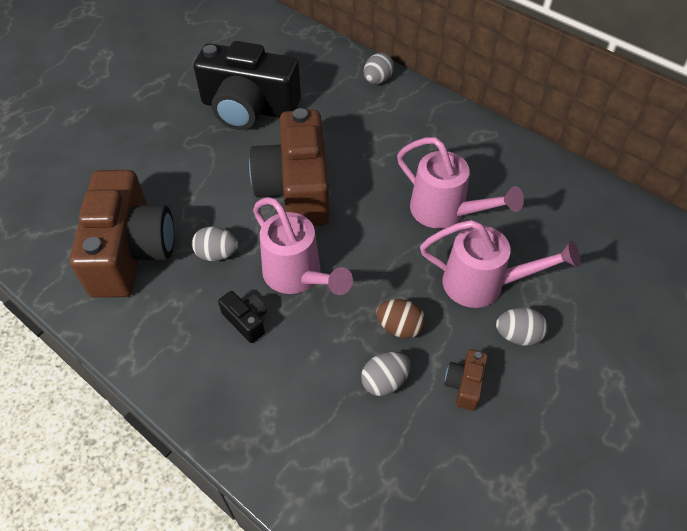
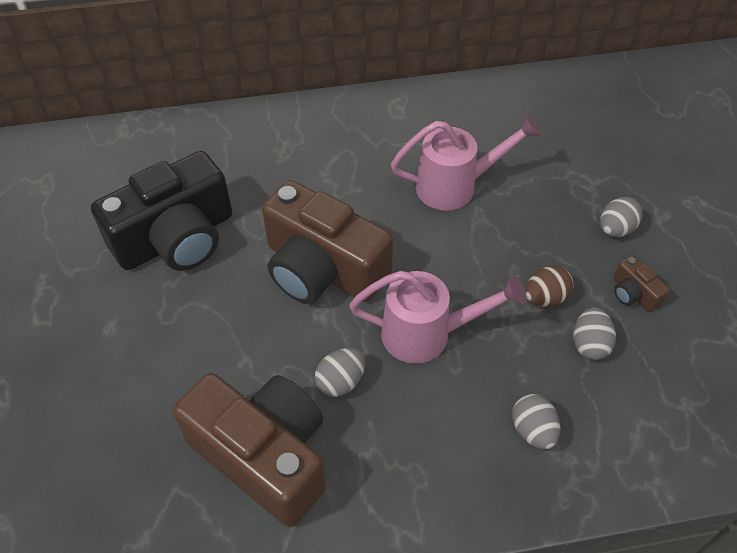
camera: 50 degrees left, 0 degrees up
(246, 321) = (442, 406): black camera -> none
(377, 80) = (255, 124): grey egg -> grey egg (533, 430)
(483, 284) = (550, 215): pink watering can -> none

